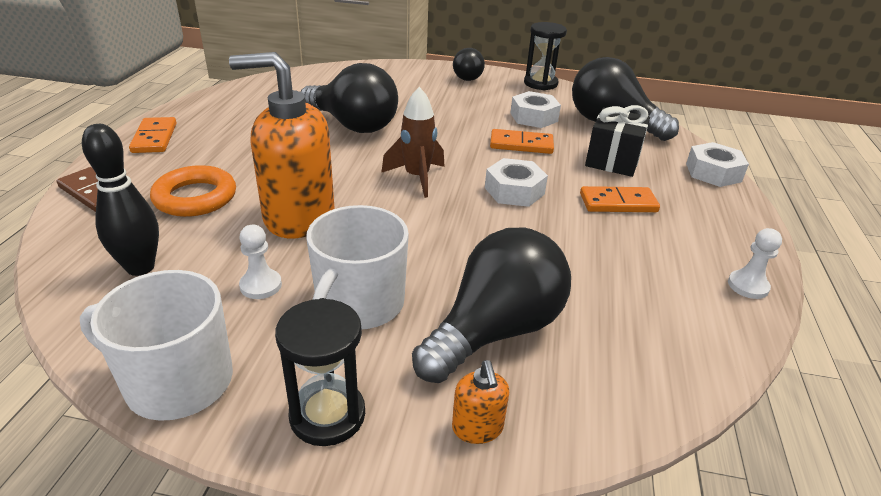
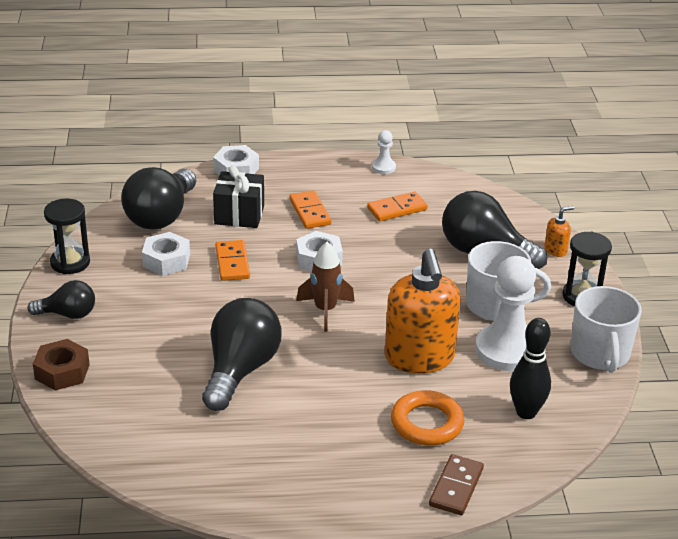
camera: 105 degrees left, 0 degrees up
(155, 138) = (339, 500): orange domino -> orange domino (397, 209)
(261, 285) = (506, 350): white pawn -> white pawn, size x2.22
(399, 69) = (62, 372): none -> brown nut

